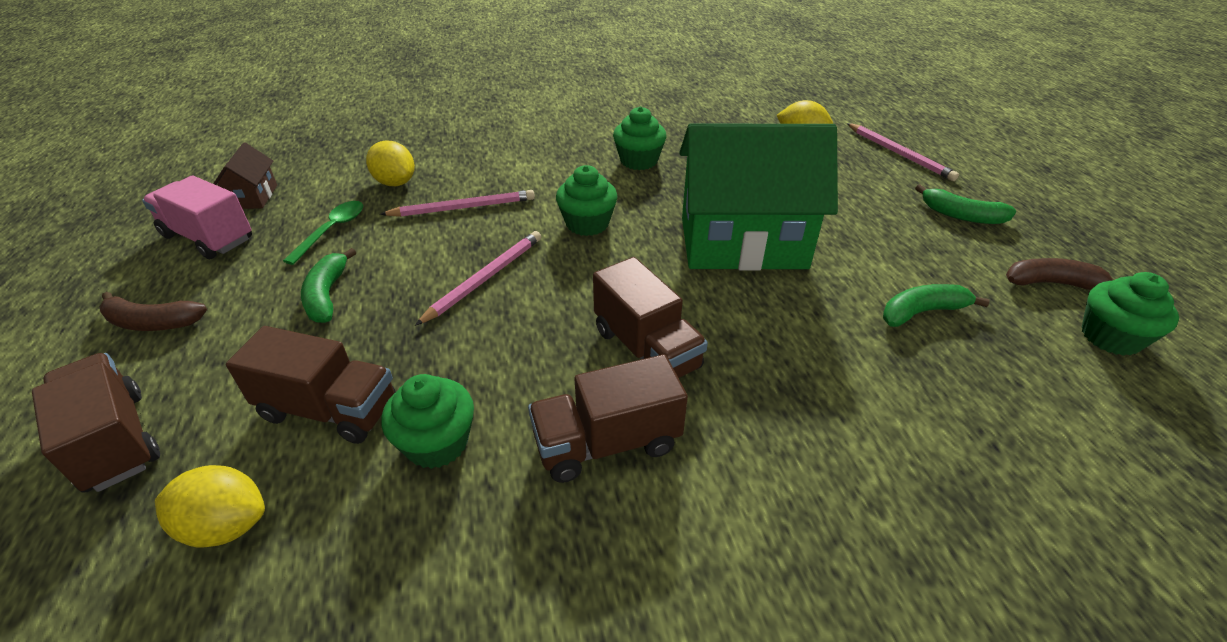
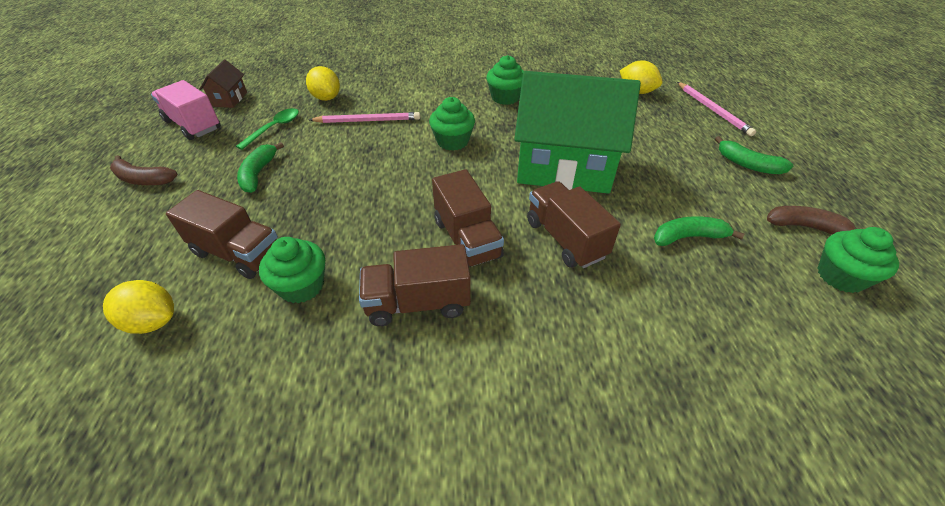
camera: 10 degrees right, 5 degrees up
(115, 441) = (100, 255): brown truck -> brown truck (565, 239)
(485, 278) = (368, 174): pink pencil -> none

